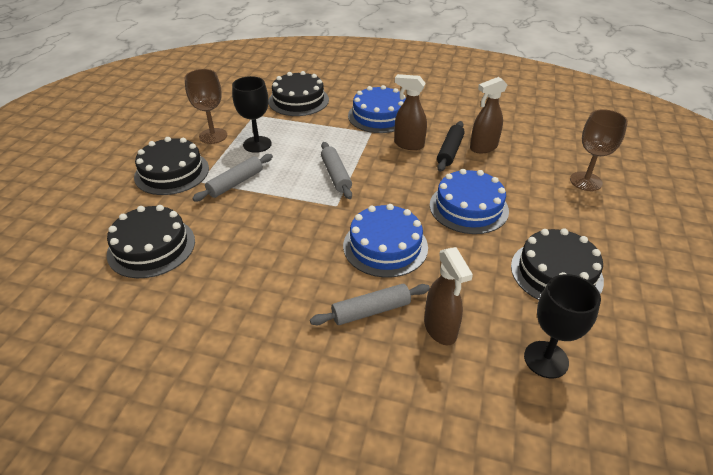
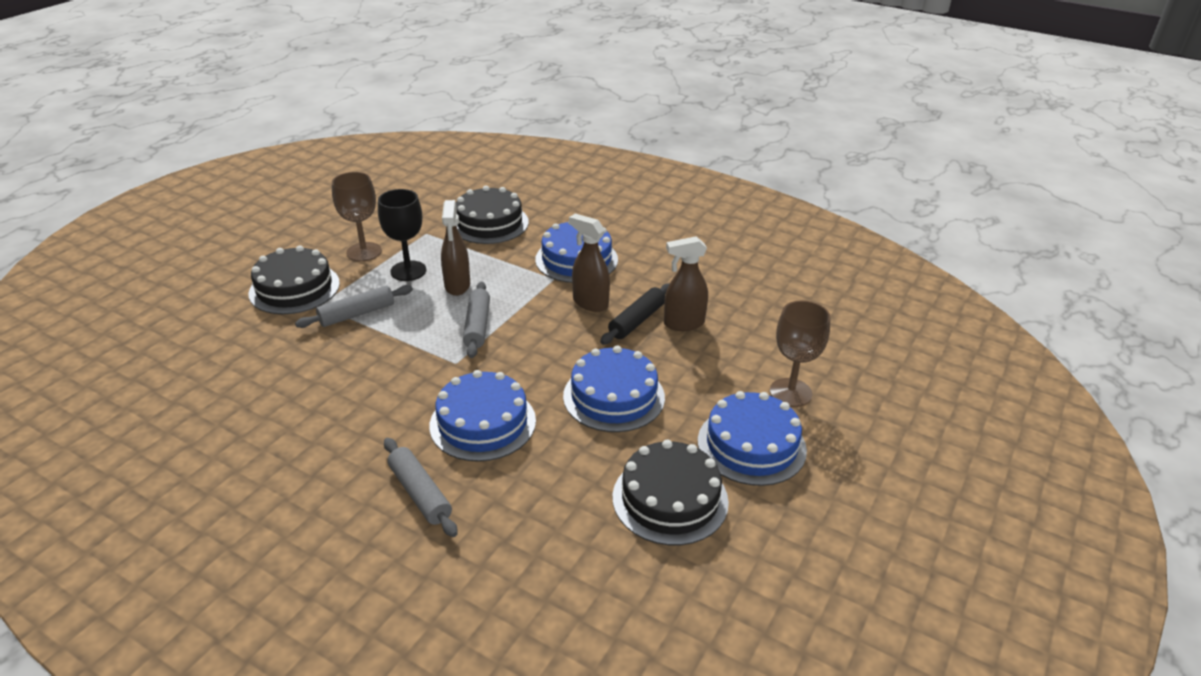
camera: 15 degrees right, 5 degrees down
(151, 247) = (227, 370): black cake -> none
(371, 310) = (420, 493): grey rolling pin -> grey rolling pin turned 60 degrees clockwise
(440, 329) = (485, 533): brown spray bottle -> brown spray bottle (457, 286)
(546, 359) = (587, 596): black goblet -> none
(585, 222) = (751, 445): none -> blue cake

